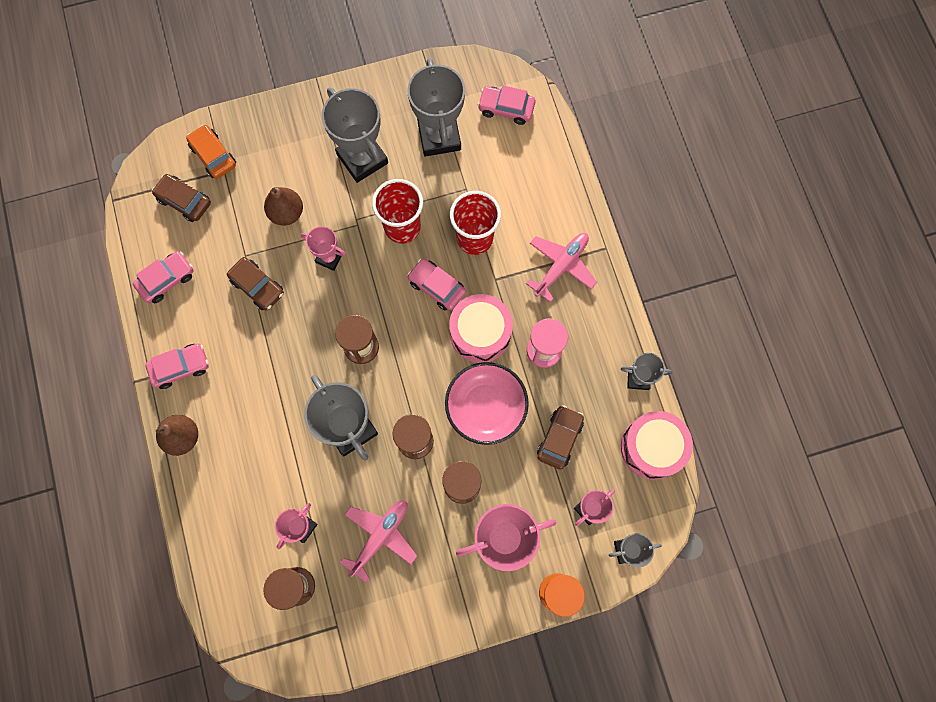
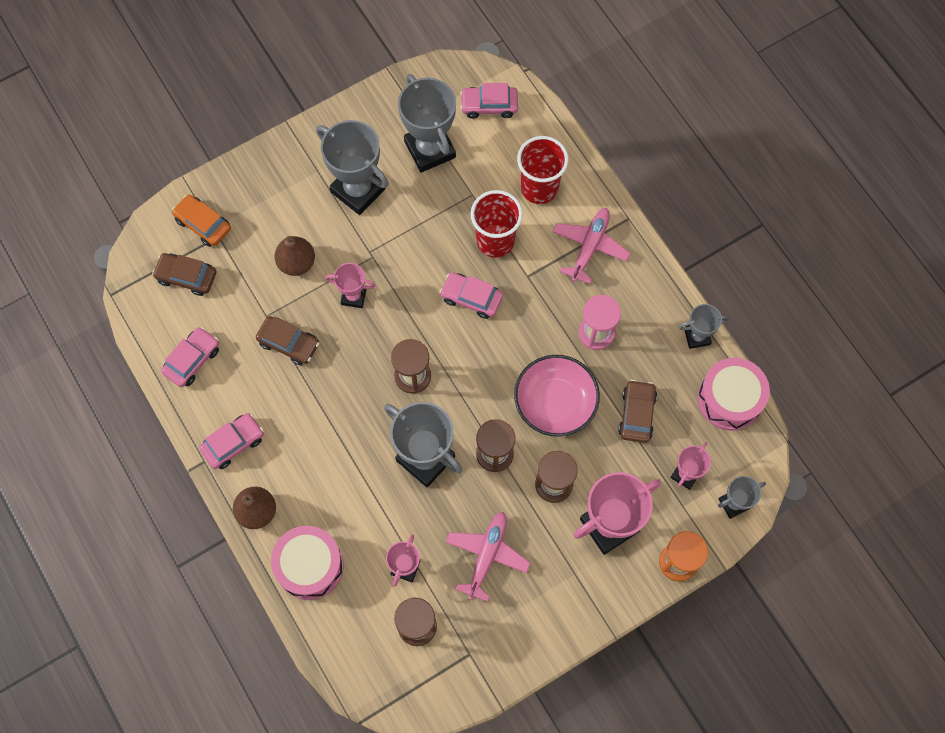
camera: 15 degrees left, 5 degrees down
(402, 227) = (419, 248): red cup -> red cup (539, 188)
(480, 333) = (528, 332): pink drum -> pink drum (310, 566)

